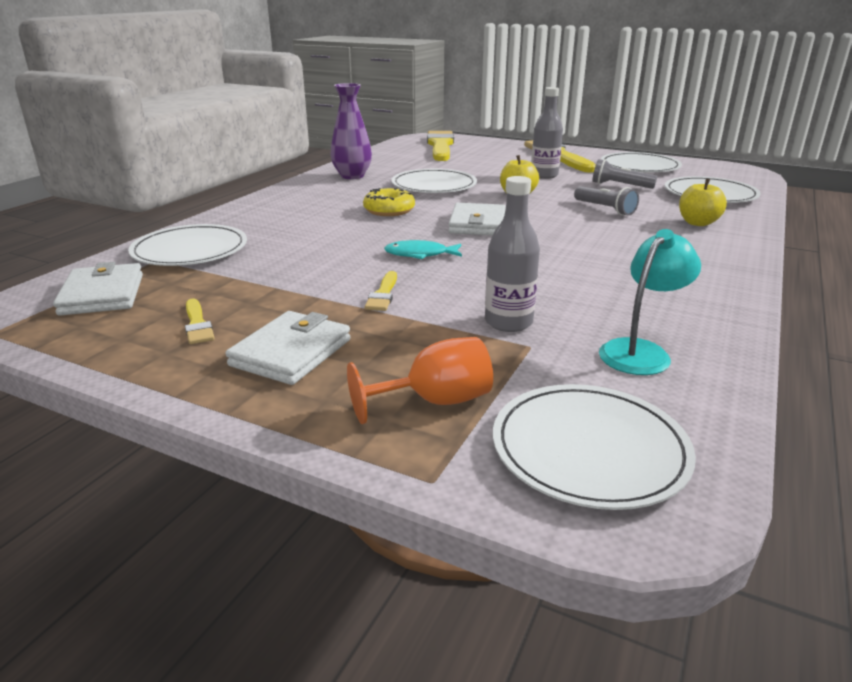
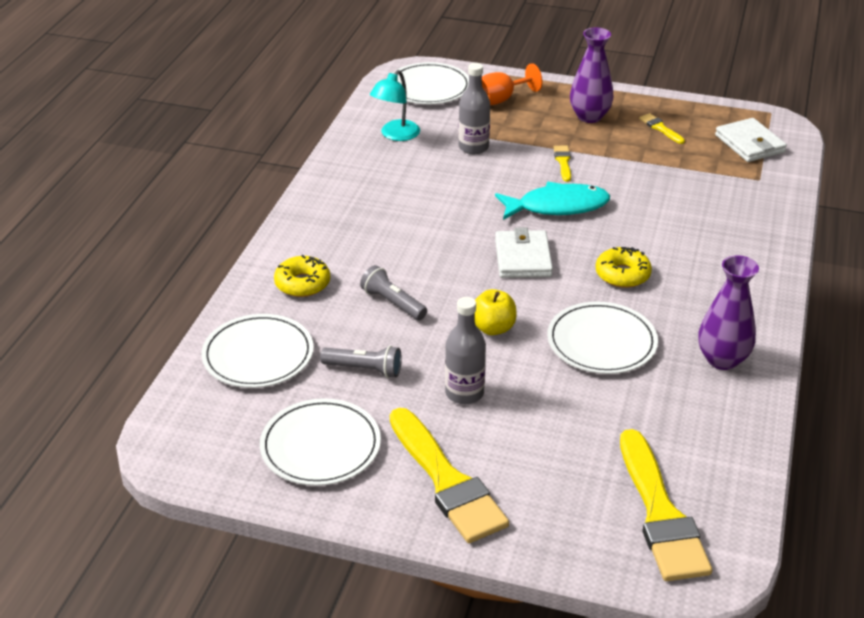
camera: 170 degrees right, 10 degrees up
(190, 250) = (747, 193): white plate -> none
(291, 352) = (589, 116): white wallet -> purple vase
(420, 254) = (557, 207): turquoise fish -> turquoise fish, size x1.73
(697, 223) = (302, 283): yellow apple -> yellow donut

